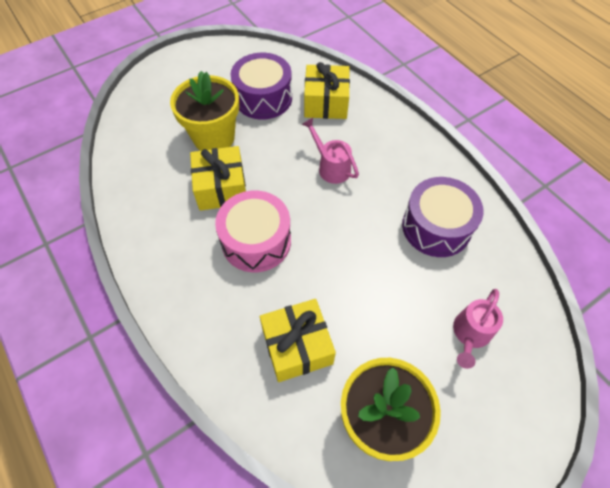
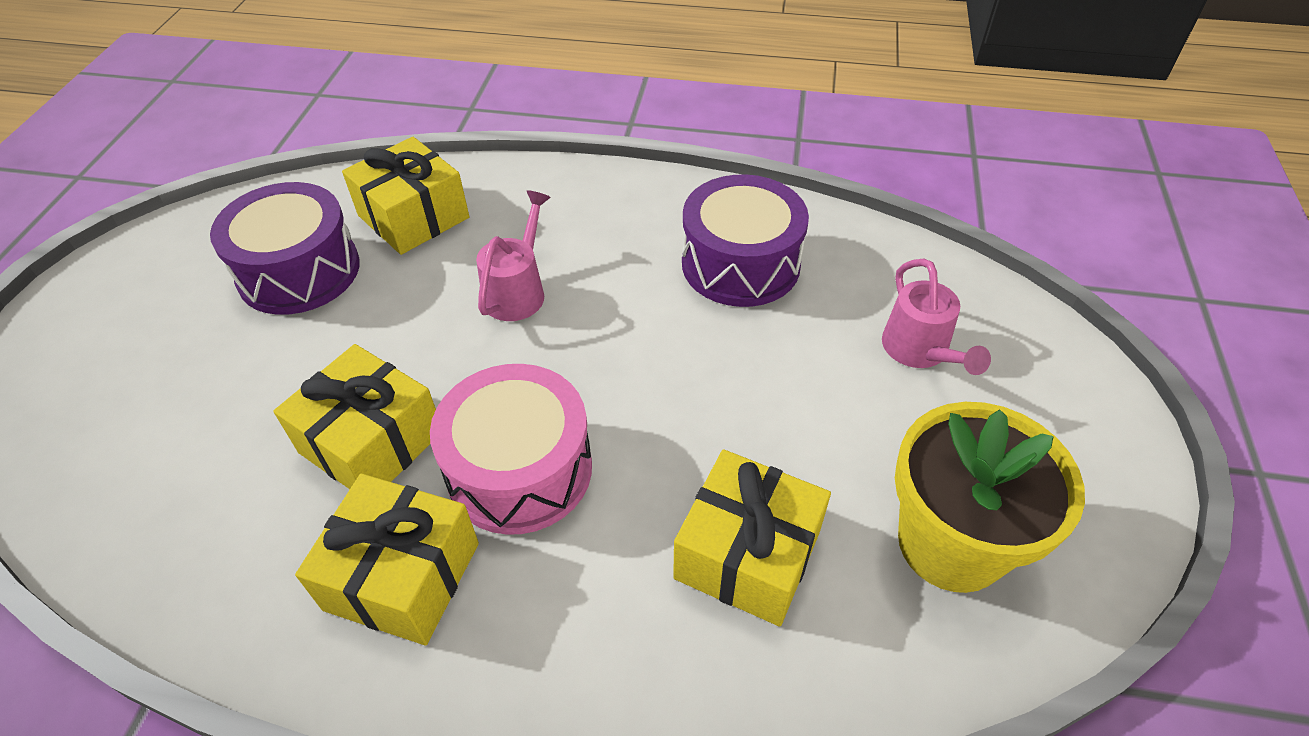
camera: 45 degrees left, 10 degrees down
(184, 246) = (402, 576): none -> yellow gift
(214, 137) = (270, 381): yellow flower pot -> none
(331, 167) = (518, 291): pink watering can -> pink watering can turned 105 degrees clockwise

